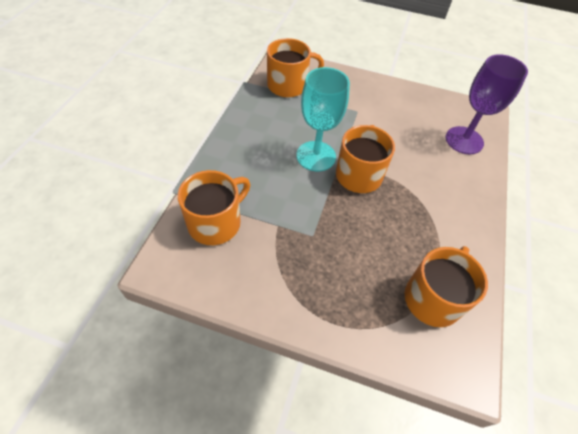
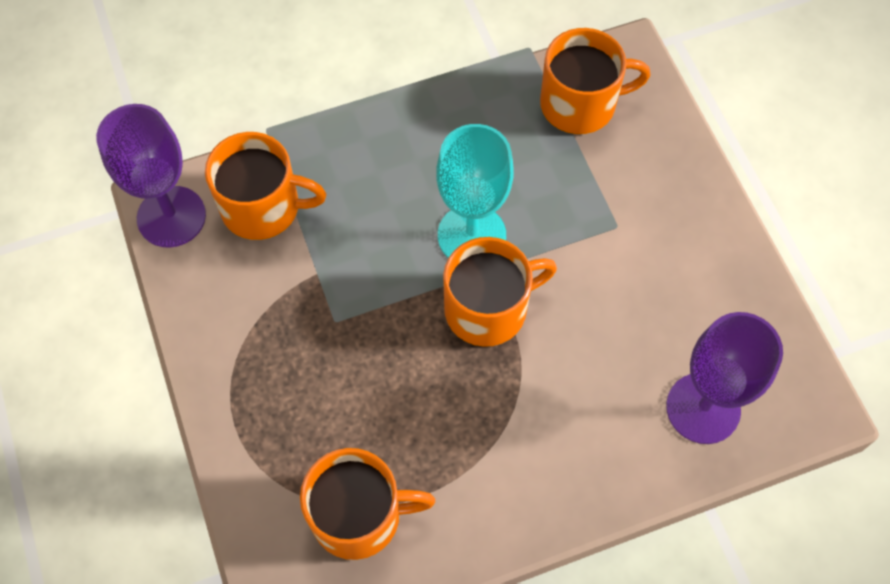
camera: 55 degrees right, 10 degrees up
(174, 268) = (171, 217): none -> purple goblet
(288, 85) = (580, 104): orange mug -> orange mug turned 45 degrees counterclockwise

